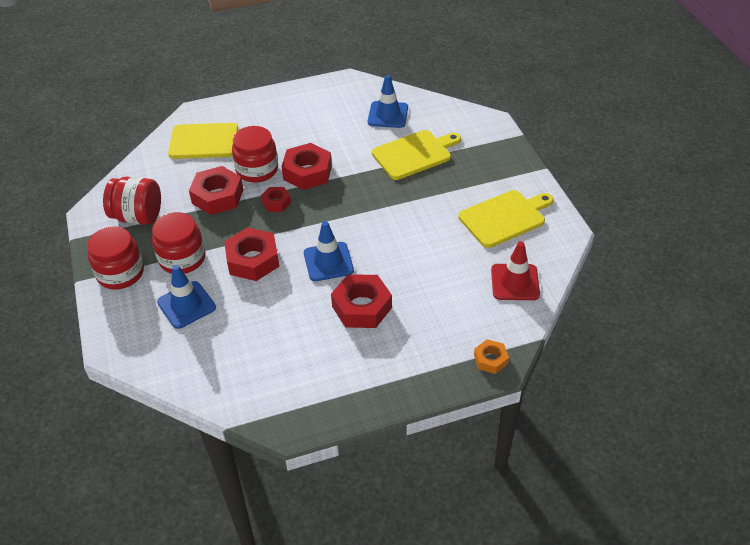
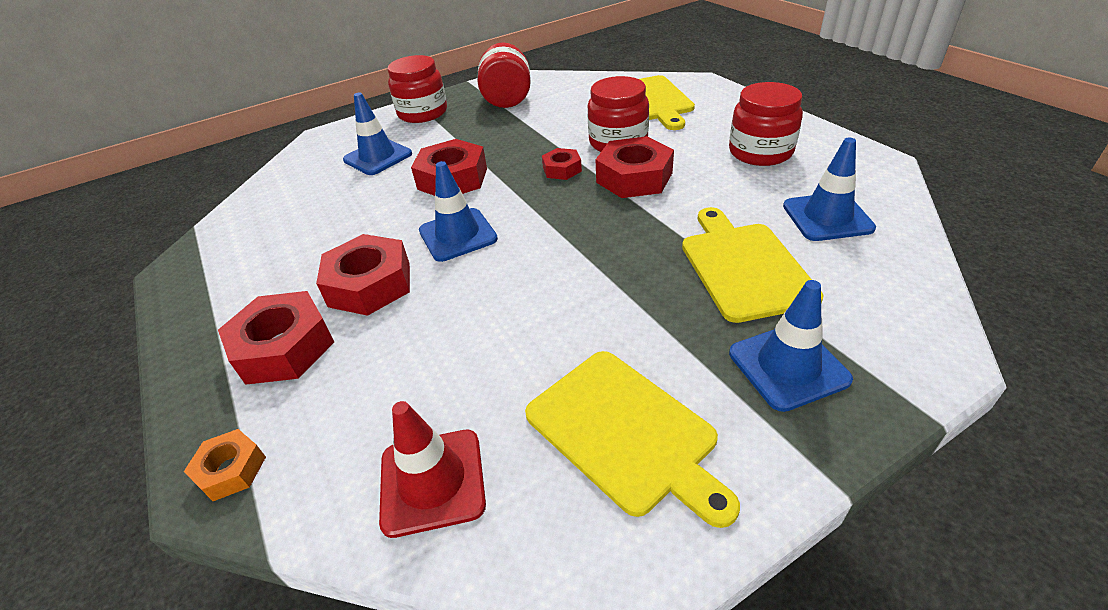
camera: 80 degrees right, 5 degrees down
(182, 259) = (448, 137): red jar -> red jar (760, 152)
(217, 196) = (557, 130): red nut -> red nut (284, 347)
(414, 154) = (744, 267): yellow cutting board -> yellow cutting board turned 150 degrees counterclockwise
(483, 161) = (788, 366): none -> blue traffic cone

